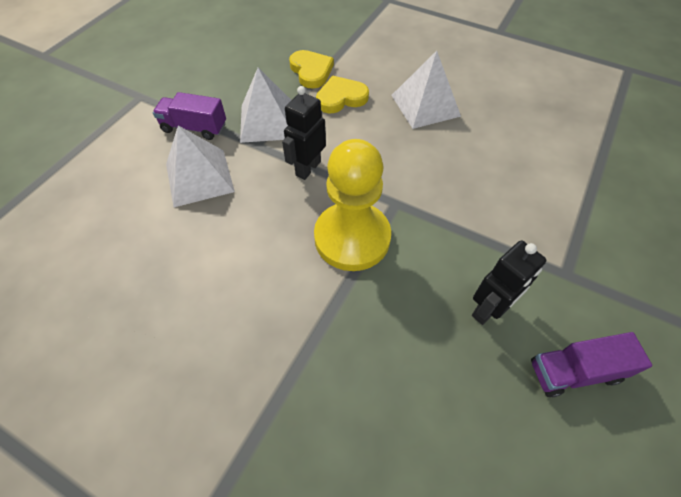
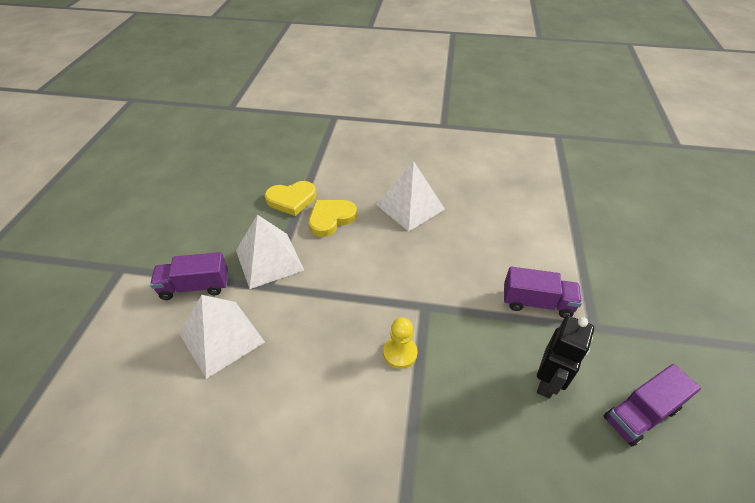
camera: 20 degrees left, 10 degrees down
(308, 168) = (328, 296): black robot -> none
(311, 71) = (291, 200): yellow heart -> yellow heart turned 120 degrees clockwise
(352, 238) = (400, 353): yellow pawn -> yellow pawn, size x0.45
(515, 232) = (537, 303): none -> purple truck

